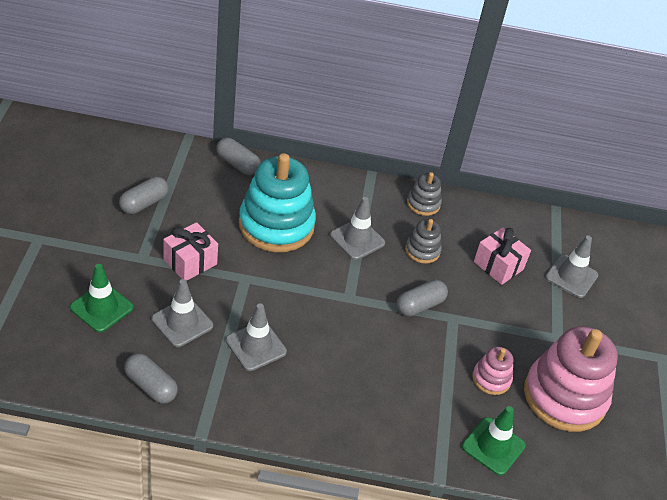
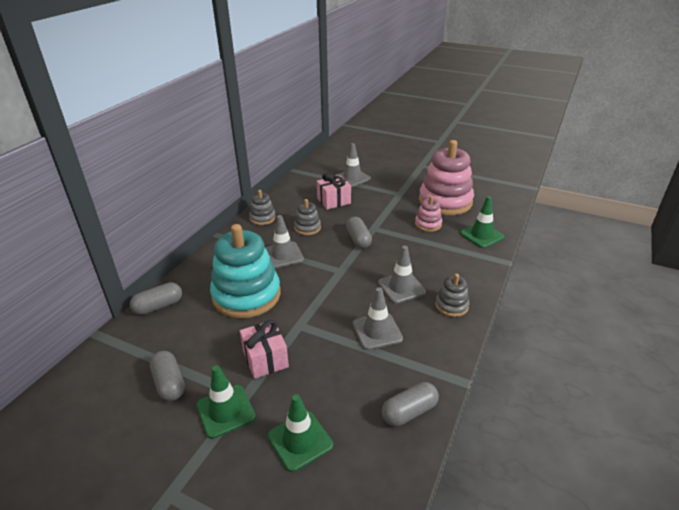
camera: 65 degrees left, 10 degrees down
(122, 249) = (225, 411): none -> green traffic cone
(182, 322) = (338, 376): grey traffic cone -> grey traffic cone (401, 287)
(323, 415) = (451, 306): none -> grey stacking toy

